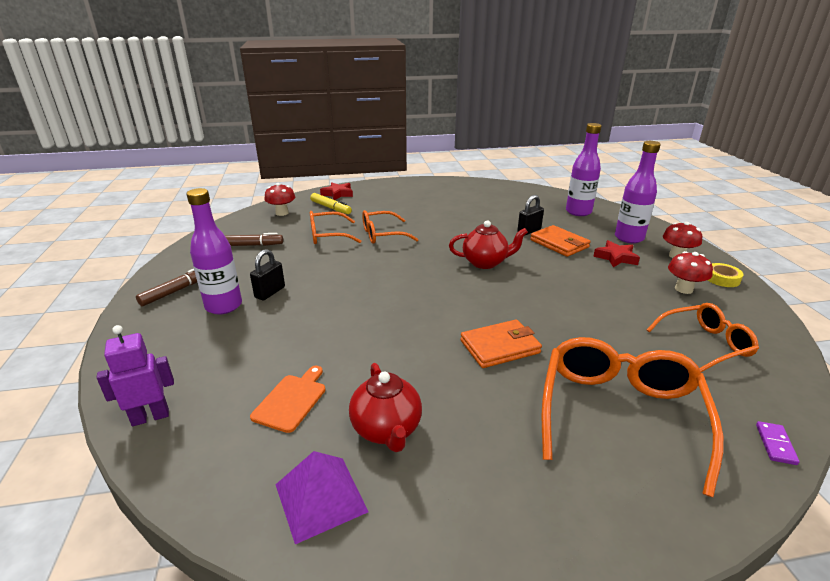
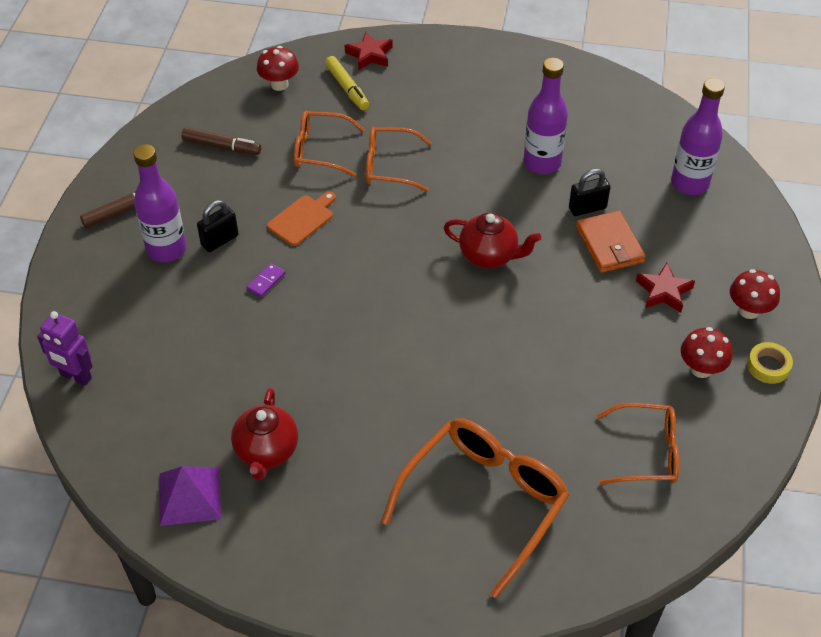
camera: 20 degrees right, 20 degrees up
(150, 417) = (75, 376): purple robot -> purple robot turned 150 degrees counterclockwise
(291, 400) = (197, 395): orange cutting board -> orange cutting board (302, 219)
(500, 347) = (423, 390): orange wallet -> none
(629, 238) = (715, 259): purple bottle -> purple bottle (542, 163)
(775, 444) = (602, 575): purple domino -> purple domino (266, 281)

